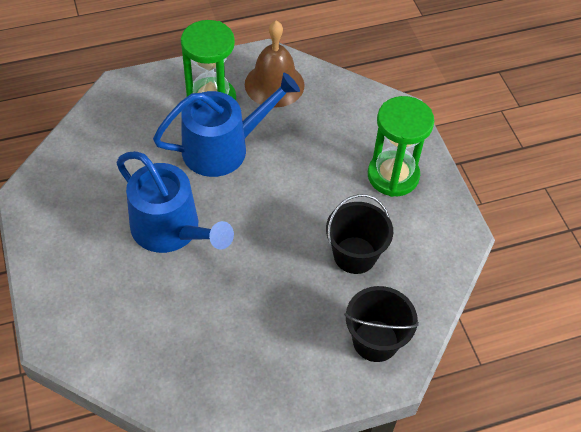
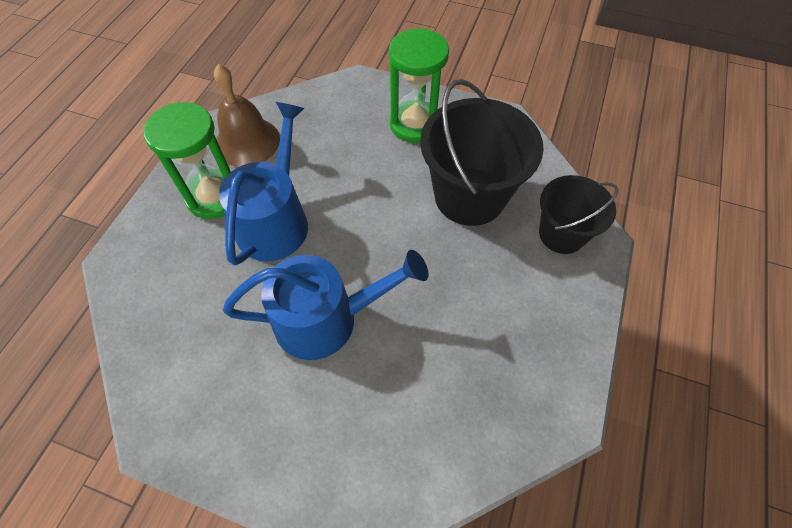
camera: 50 degrees left, 5 degrees up
(355, 255) = (469, 196): black bucket -> black bucket, size x1.62

